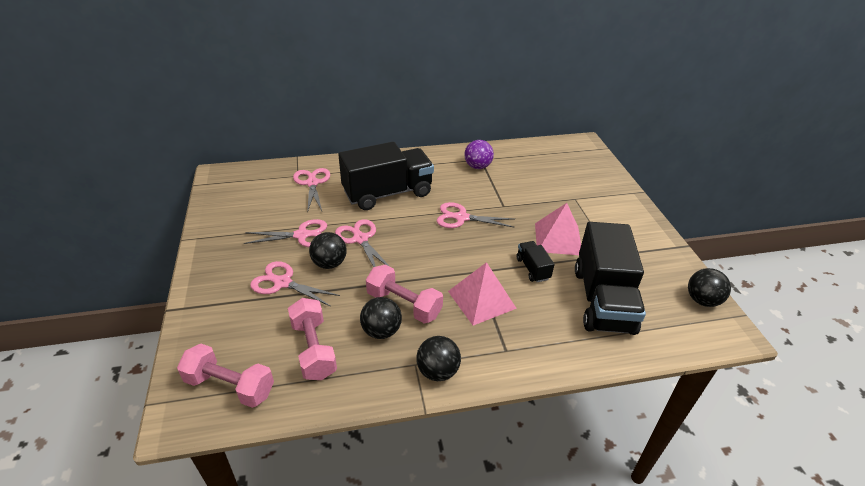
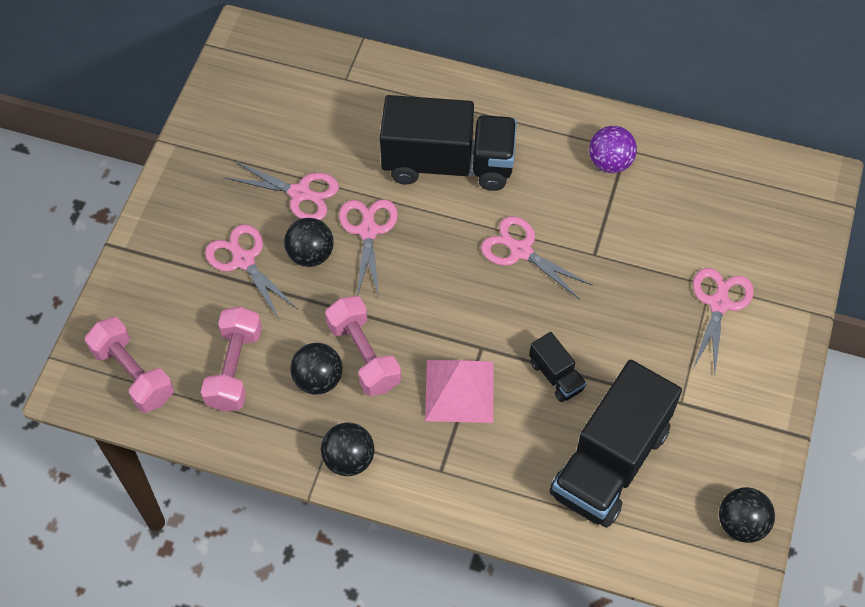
camera: 30 degrees right, 20 degrees up
(312, 183) = (357, 103): pink scissors -> pink scissors (719, 304)
(532, 269) = (556, 376): black truck -> black truck turned 135 degrees clockwise
(558, 239) = (627, 344): pink pyramid -> none

